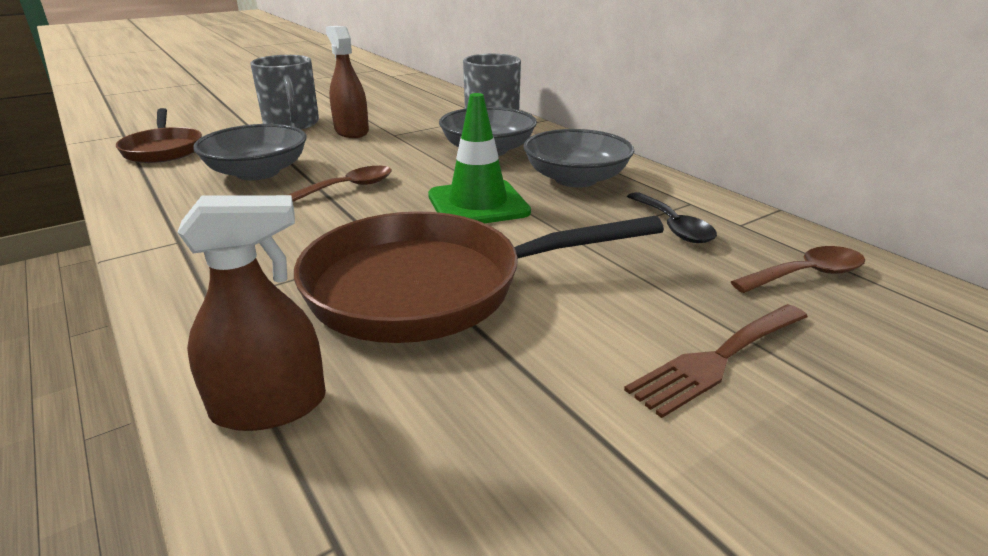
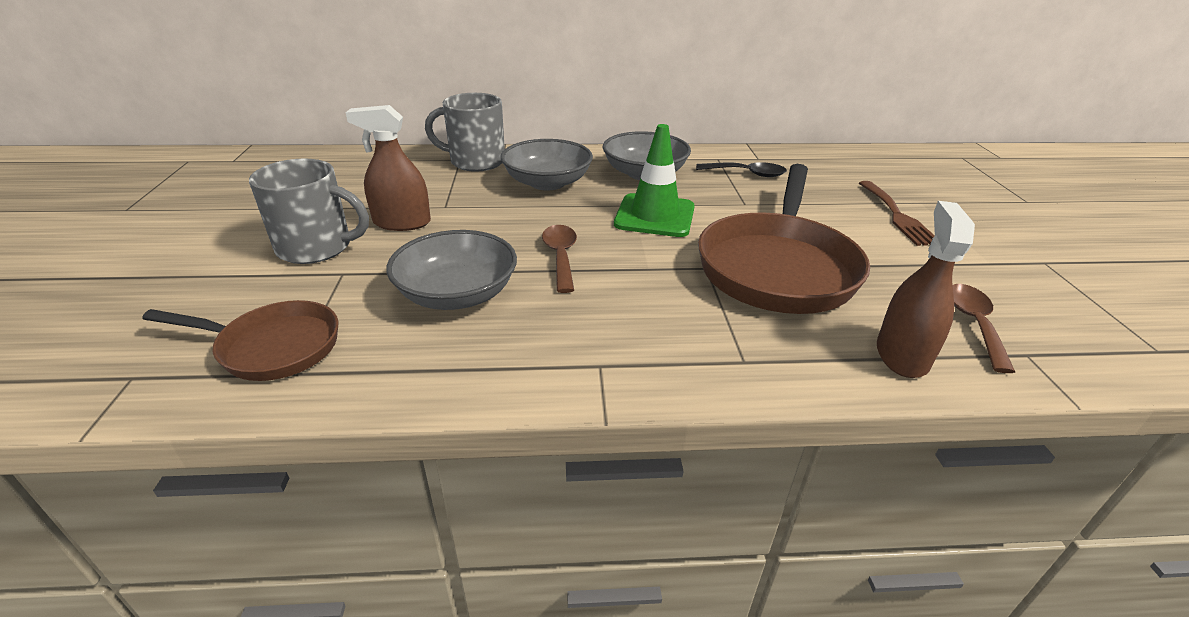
camera: 60 degrees left, 5 degrees up
(806, 274) = (826, 167): brown spoon -> brown spoon (973, 324)

